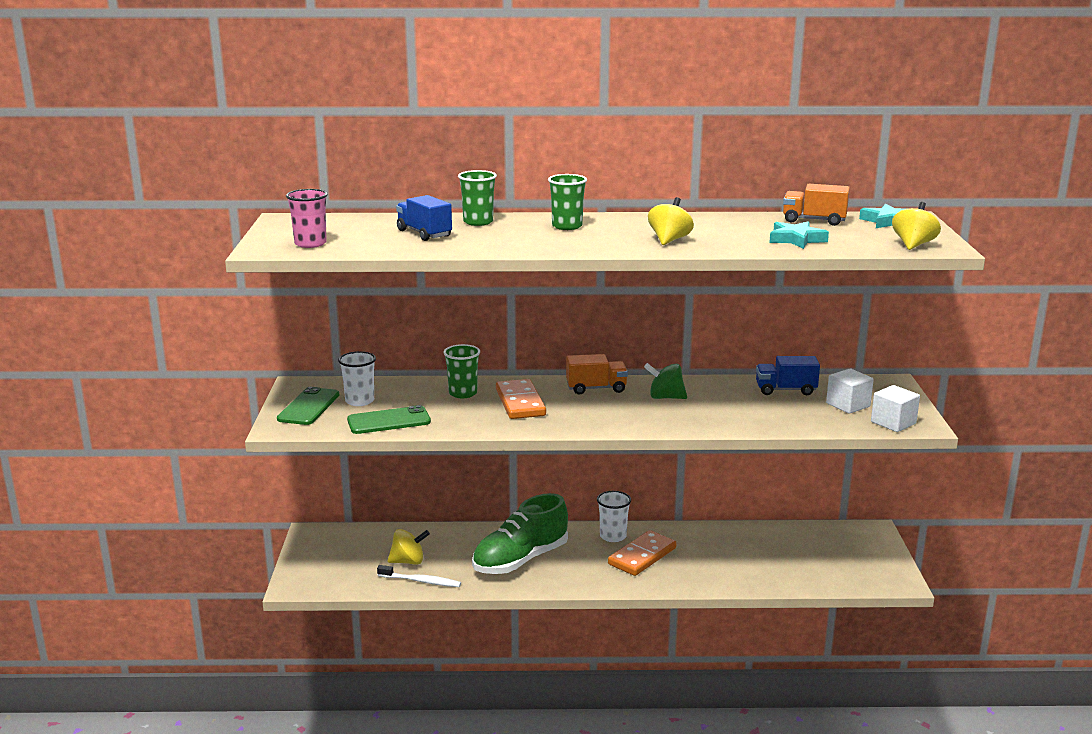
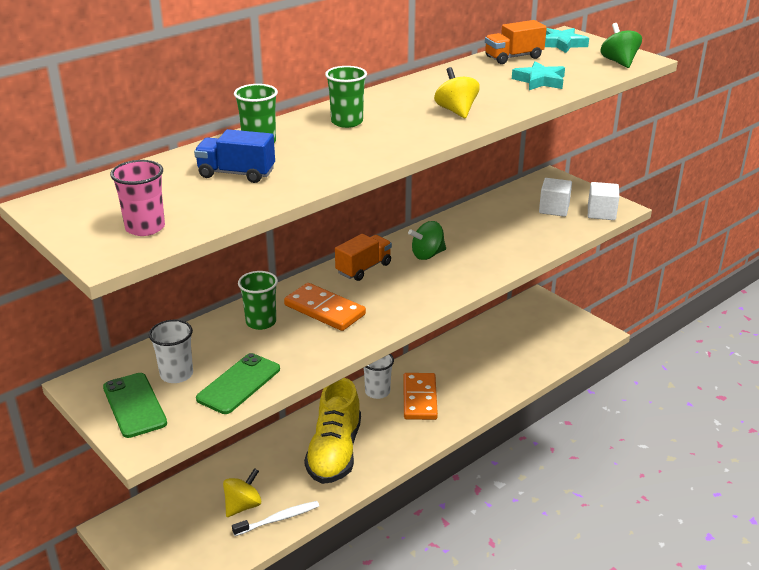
camera: 40 degrees left, 10 degrees up
(520, 560) = (335, 452): green shoe -> yellow shoe
(785, 390) = (497, 212): blue truck -> none
(913, 245) = (619, 62): yellow spinning top -> green spinning top

